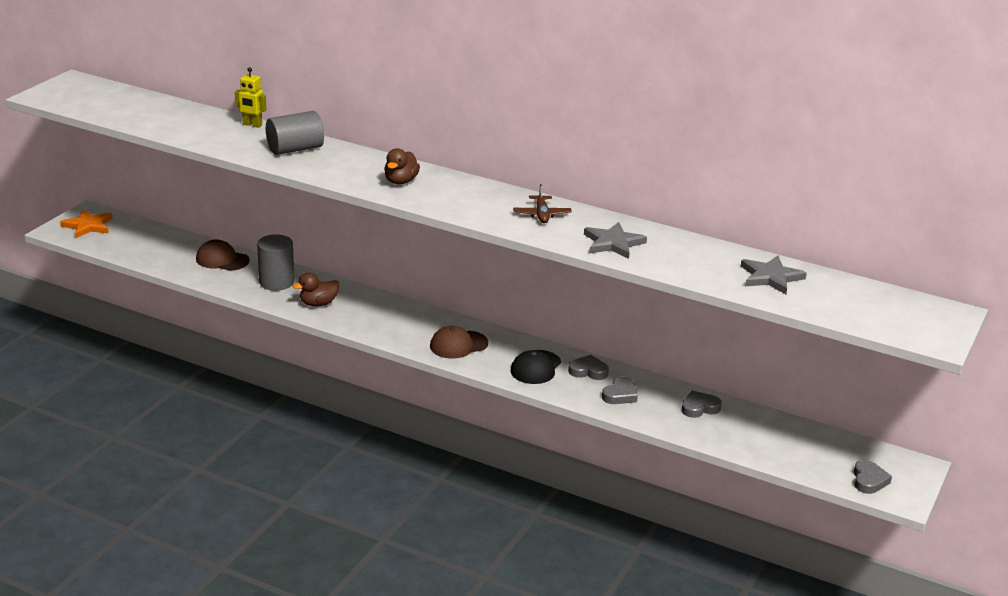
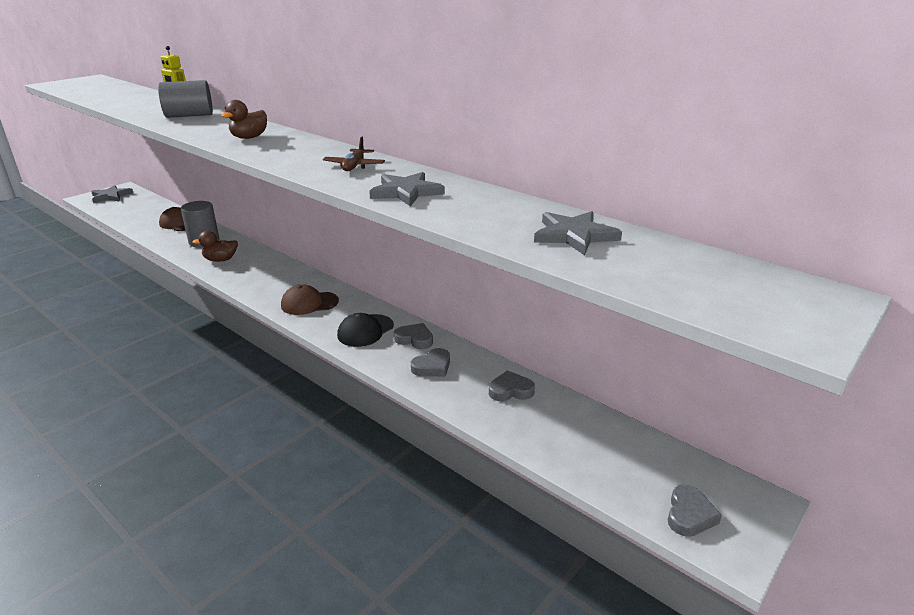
camera: 15 degrees right, 0 degrees up
(88, 226) = (111, 196): orange star -> grey star

